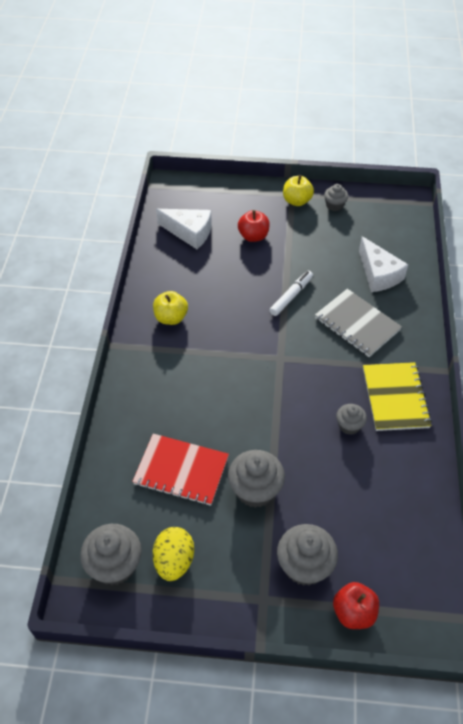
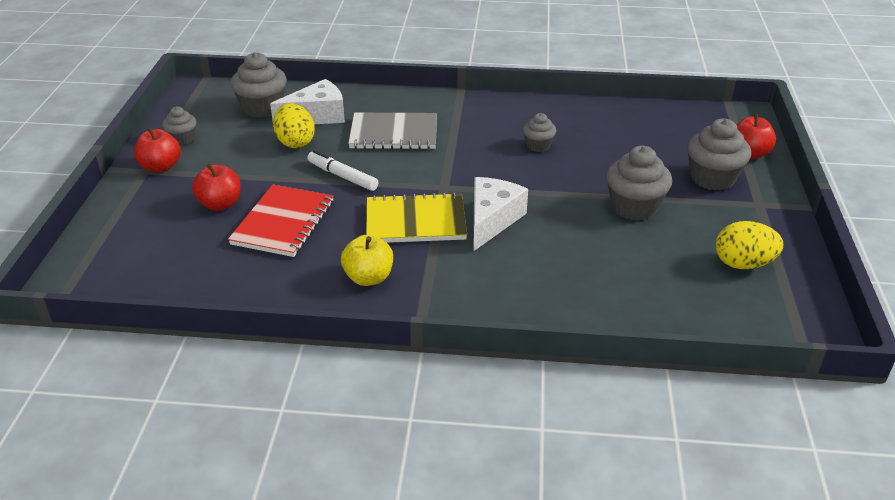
camera: 90 degrees left, 15 degrees down
(115, 565) = (767, 311): grey cupcake -> grey cupcake (262, 108)
(181, 470) = (622, 262): red notebook -> red notebook (283, 223)
(189, 232) = (191, 264): white cheese -> white cheese (492, 220)
(297, 201) = (161, 167): yellow apple -> red apple
(336, 265) = (295, 142): none -> yellow egg
(357, 324) = (394, 133): grey notebook -> grey notebook turned 45 degrees clockwise
(395, 397) = (498, 117): yellow notebook -> yellow notebook (415, 221)

